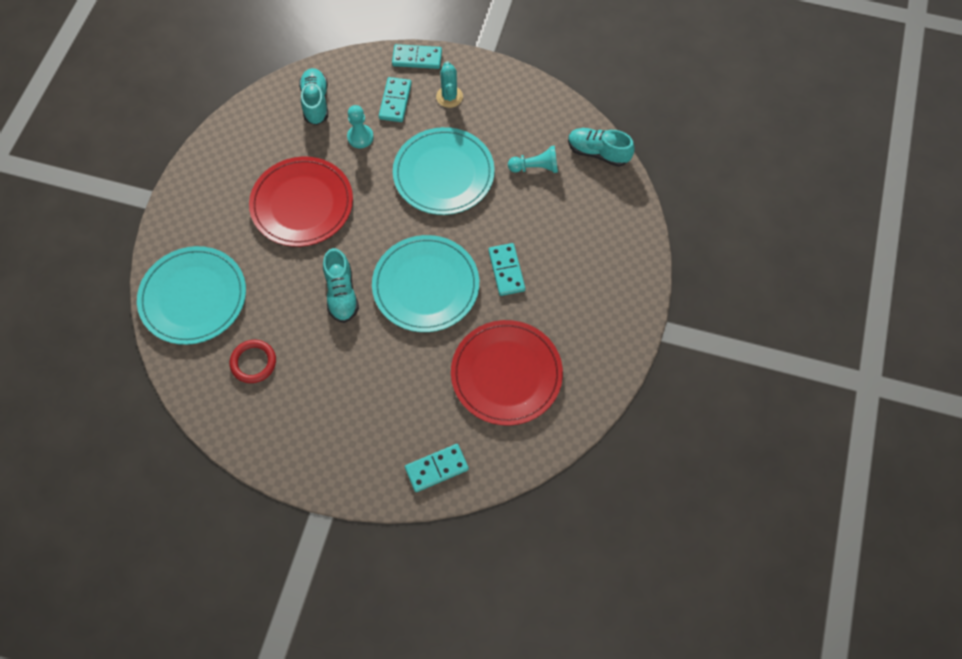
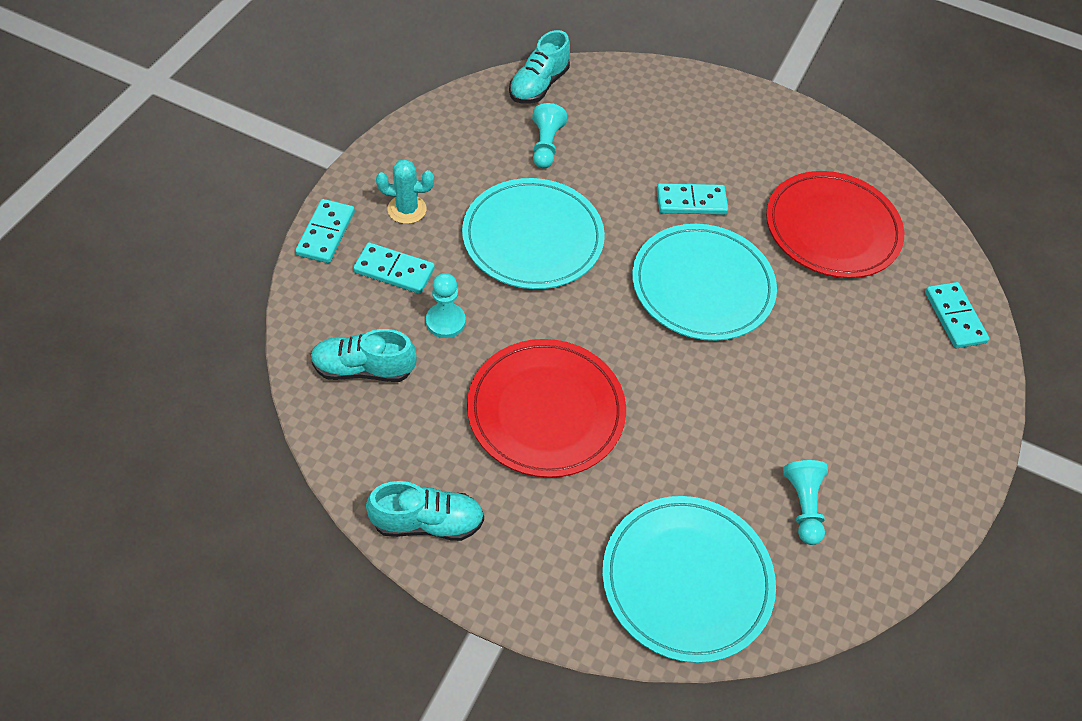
camera: 85 degrees left, 10 degrees down
(253, 362) = (803, 506): red ring -> turquoise pawn
(341, 294) = (703, 381): turquoise shoe -> turquoise shoe (427, 522)

